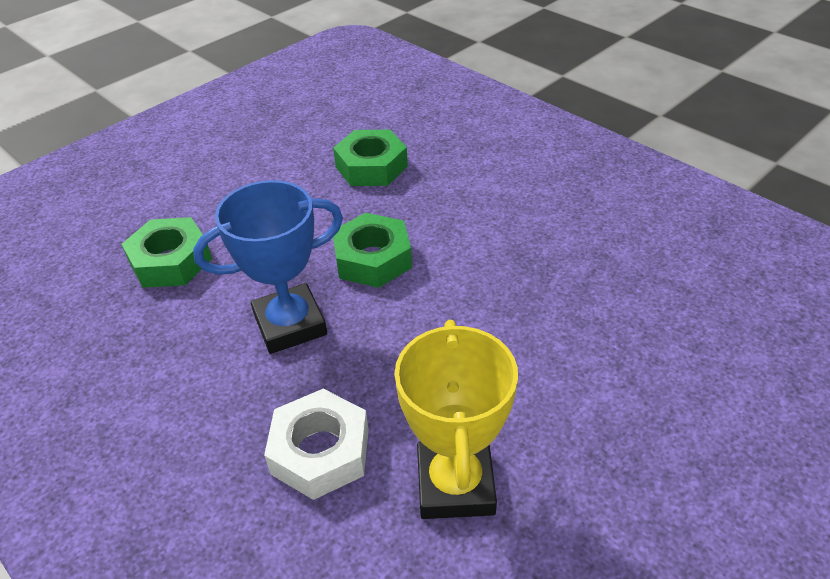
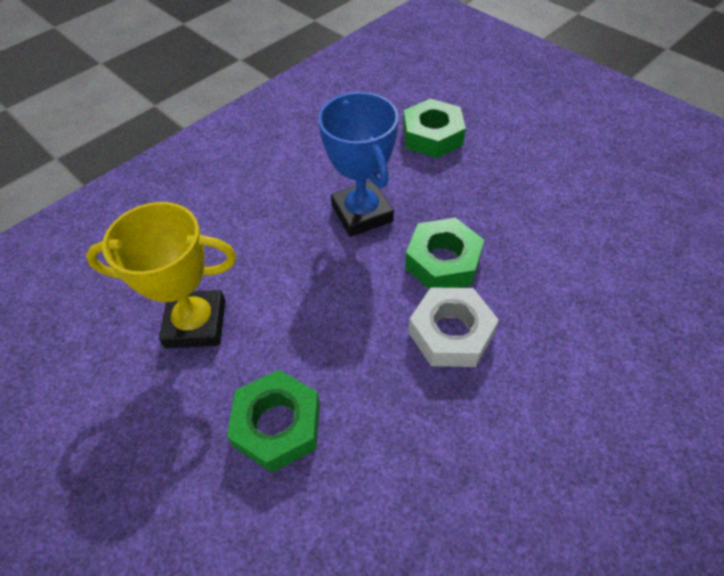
camera: 90 degrees right, 10 degrees up
(320, 451) = (239, 243): white nut -> white nut (451, 333)
(371, 166) = (589, 253): green nut -> green nut (277, 425)

